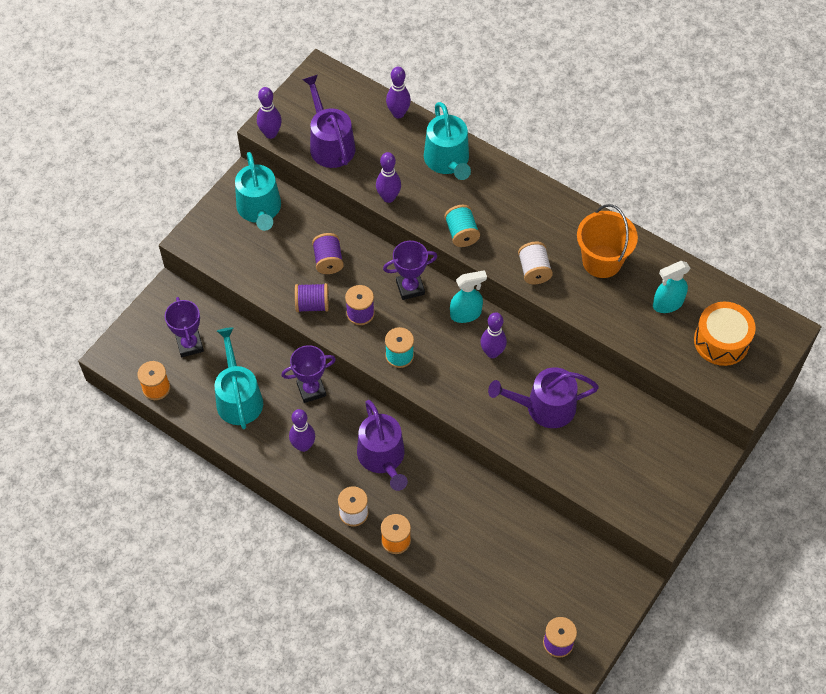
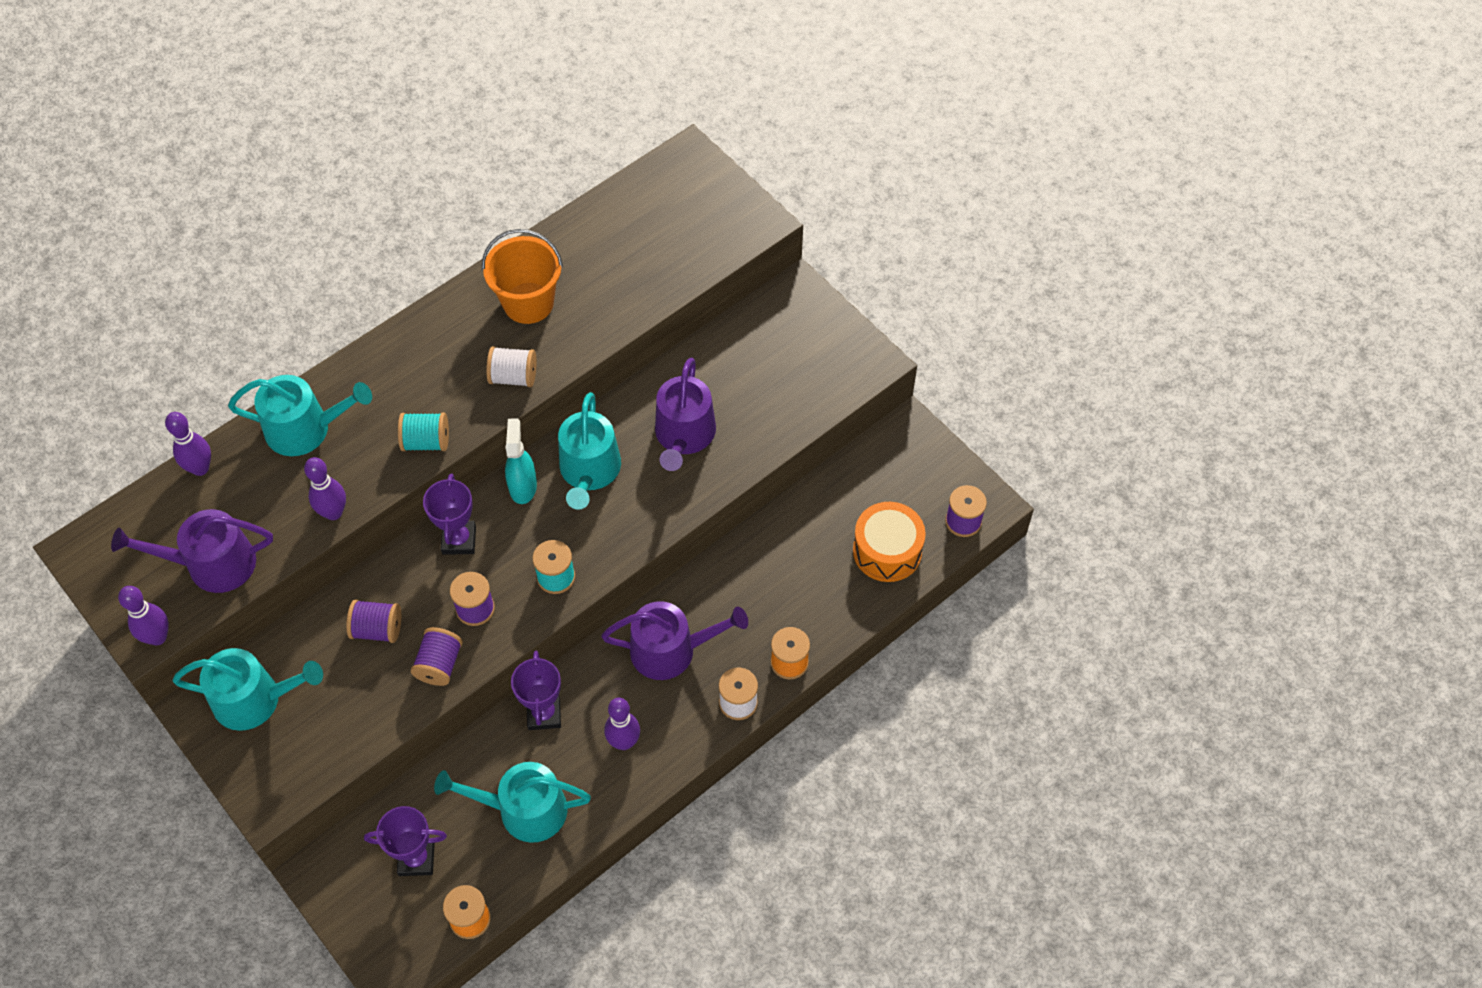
camera: 75 degrees left, 0 degrees up
(492, 352) = (589, 471): purple bowling pin -> turquoise watering can
(667, 304) = (612, 255): turquoise spray bottle -> none
(721, 341) = (681, 219): orange drum -> orange drum (887, 551)

